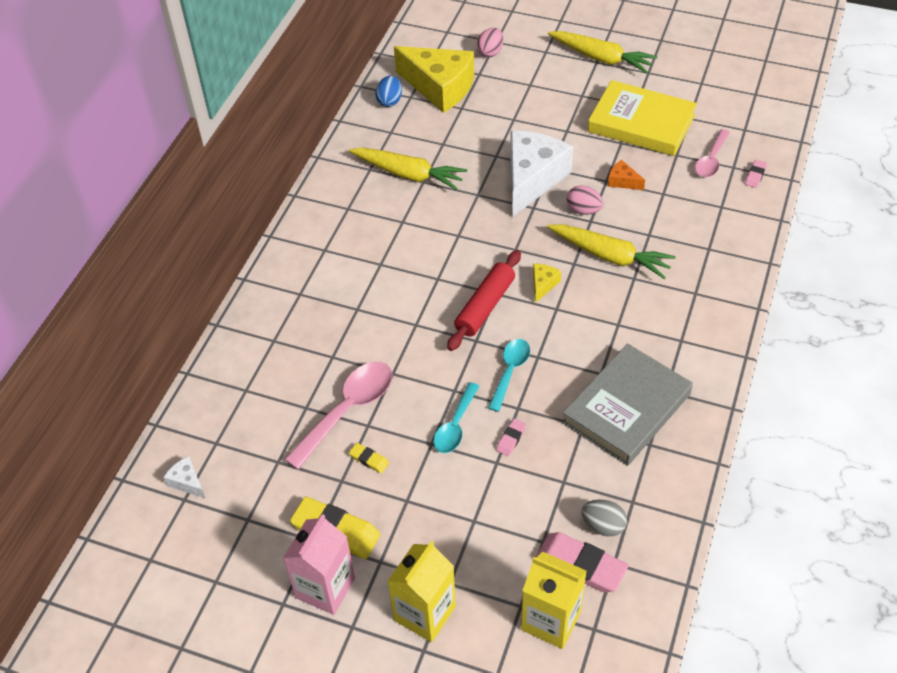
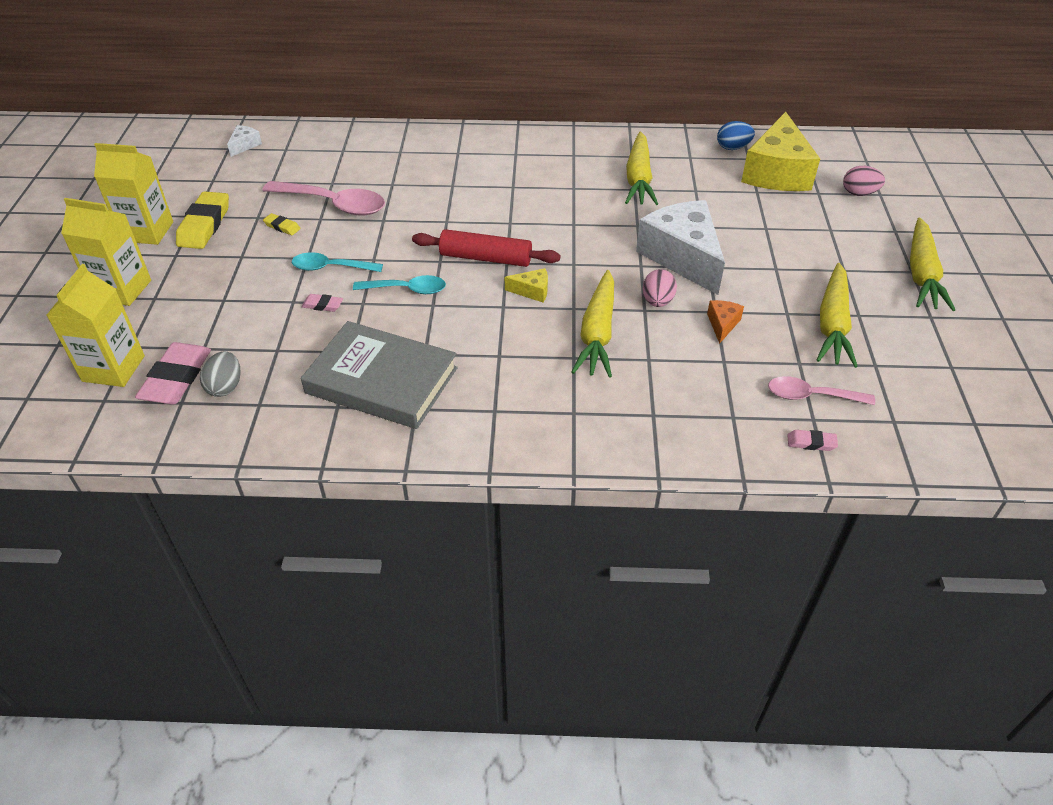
camera: 70 degrees right, 5 degrees down
(325, 588) = (147, 231): pink carton -> yellow carton
(369, 459) = (282, 227): yellow eraser -> yellow eraser turned 75 degrees counterclockwise
(532, 179) = (682, 257): white cheese -> white cheese turned 120 degrees counterclockwise
(641, 123) = (832, 324): yellow book -> yellow carrot

